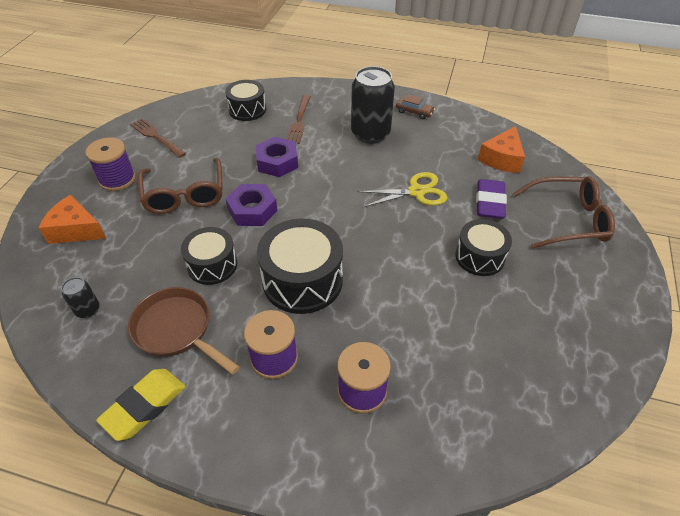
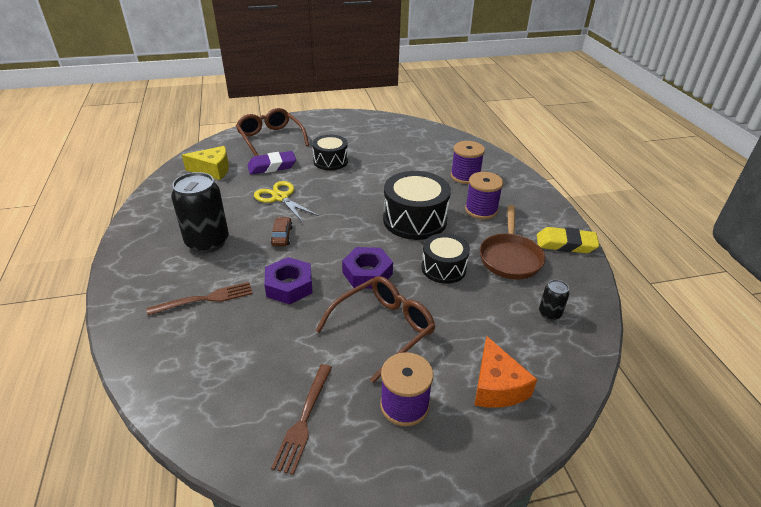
camera: 120 degrees left, 10 degrees down
(247, 110) = (198, 356): black drum -> none
(414, 112) = (155, 226): brown car -> brown car (282, 236)
(502, 159) = (213, 170): orange cheese -> yellow cheese

